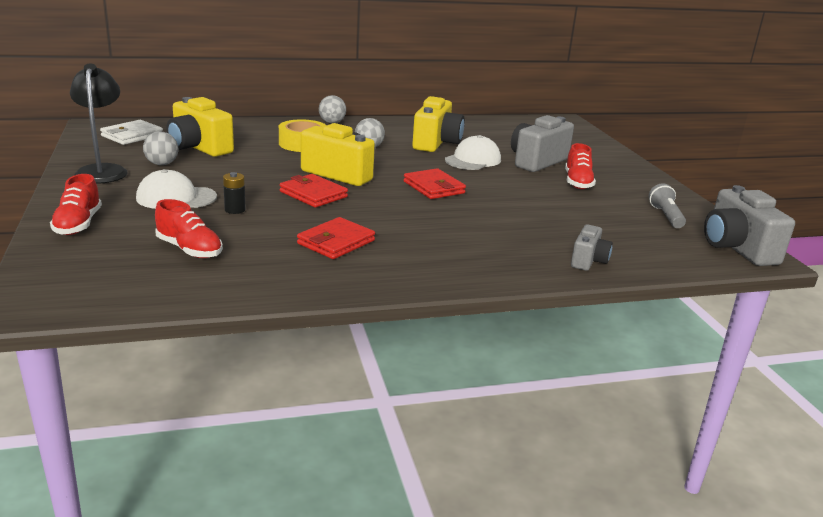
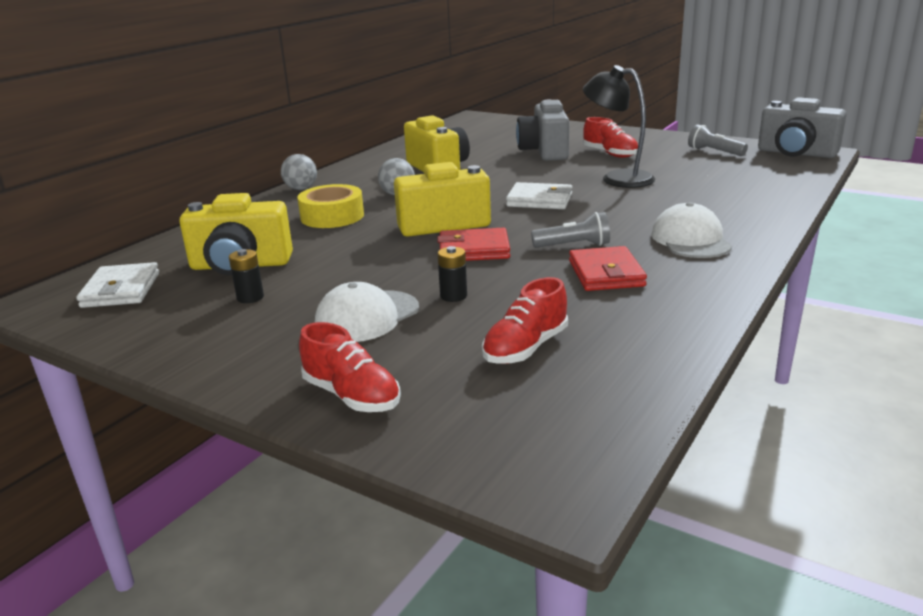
camera: 40 degrees left, 0 degrees up
(102, 170) = (202, 337): black lamp -> black lamp (617, 178)
(162, 164) = (250, 297): grey ball -> black battery
(189, 249) = (525, 348): red shoe -> red shoe turned 135 degrees clockwise
(368, 220) = (573, 246): none -> grey flashlight
(434, 187) = (539, 200): red wallet -> white wallet
(473, 160) = (502, 169): white cap -> white cap (690, 240)
(588, 261) = (765, 199): grey camera -> none

